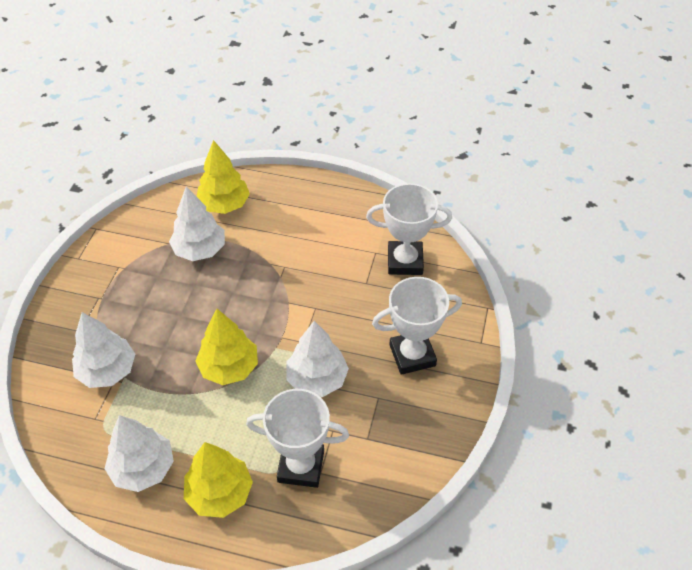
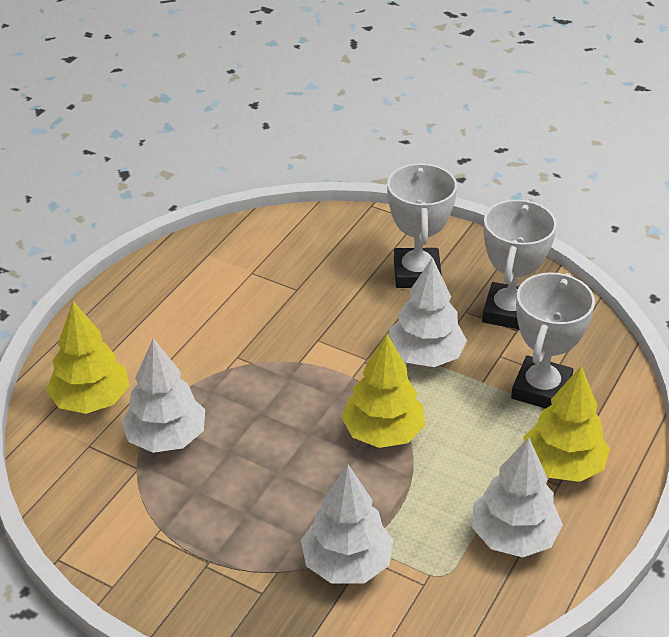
camera: 75 degrees left, 10 degrees down
(405, 261) = (278, 251): white trophy -> white trophy (509, 312)

